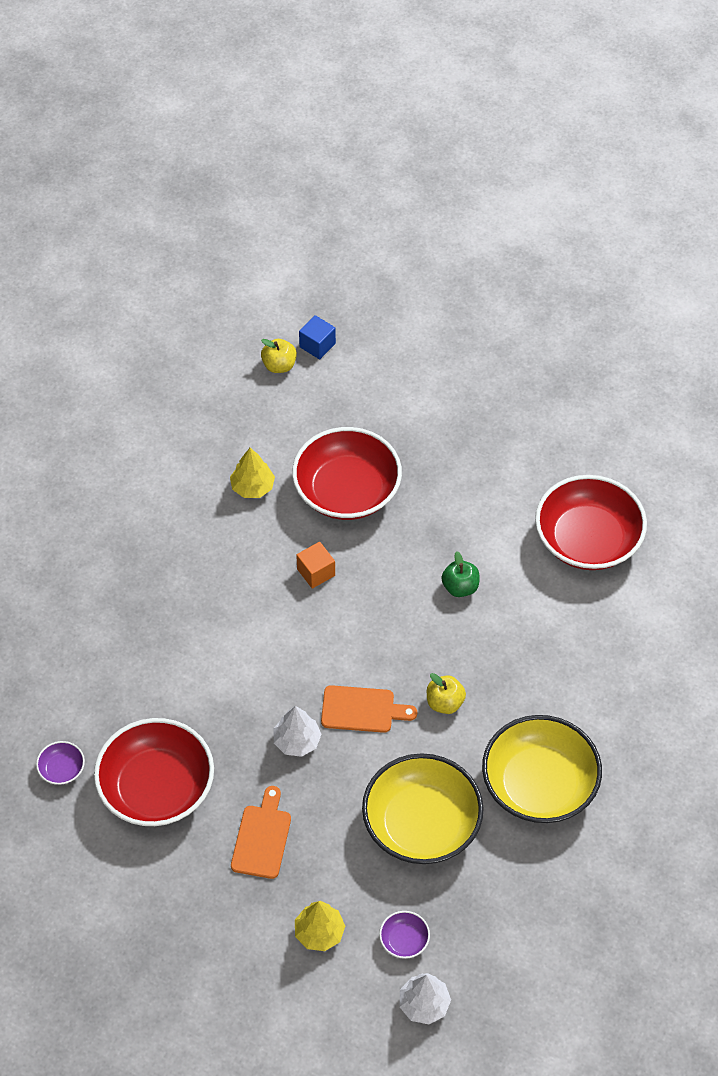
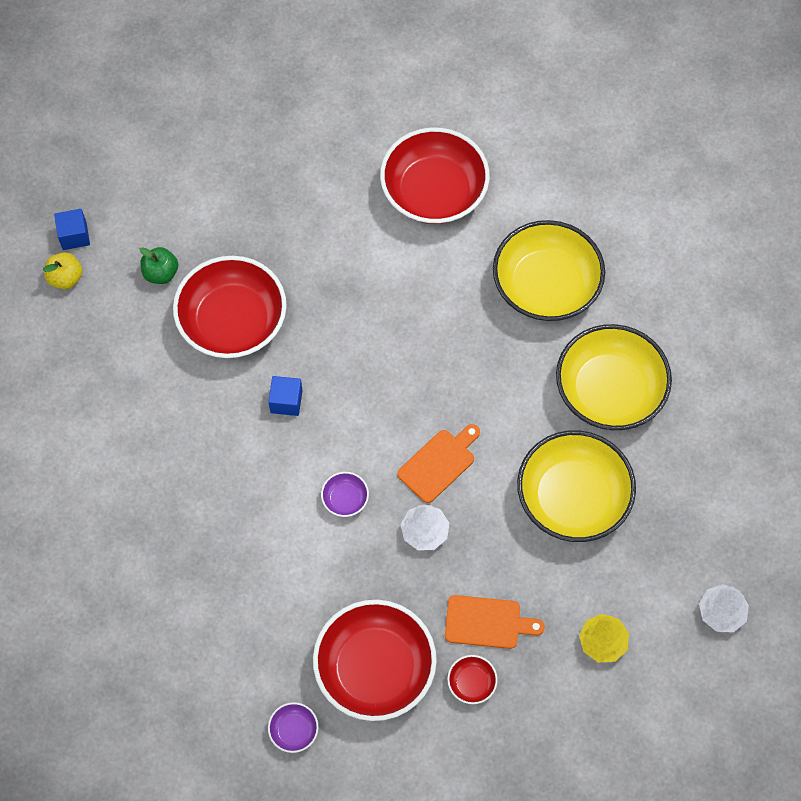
camera: 50 degrees left, 10 degrees up
(203, 862) = (471, 683): none -> red bowl
(252, 487) = (163, 386): yellow tree -> none
(262, 838) = (487, 622): orange cutting board -> orange cutting board turned 135 degrees clockwise
(316, 572) = (286, 401): orange cube -> blue cube
(404, 940) = (658, 586): purple bowl -> purple bowl (345, 499)
(445, 703) = (484, 400): yellow apple -> none
(460, 587) = (394, 310): green apple -> green apple (161, 273)
(586, 674) = (546, 285): none -> yellow bowl

